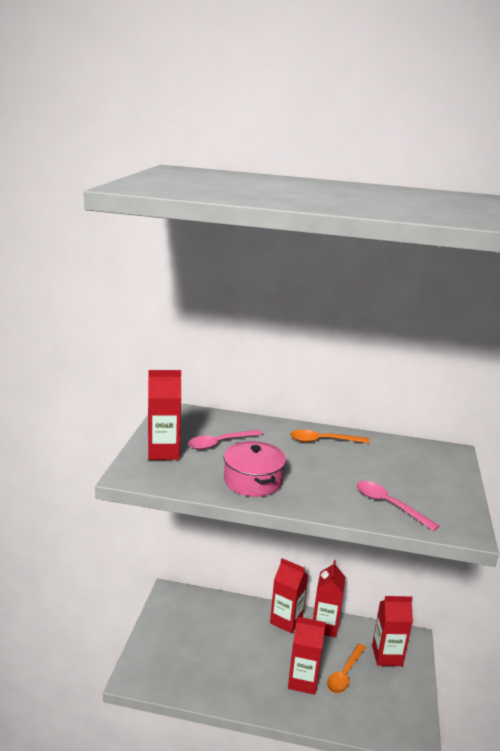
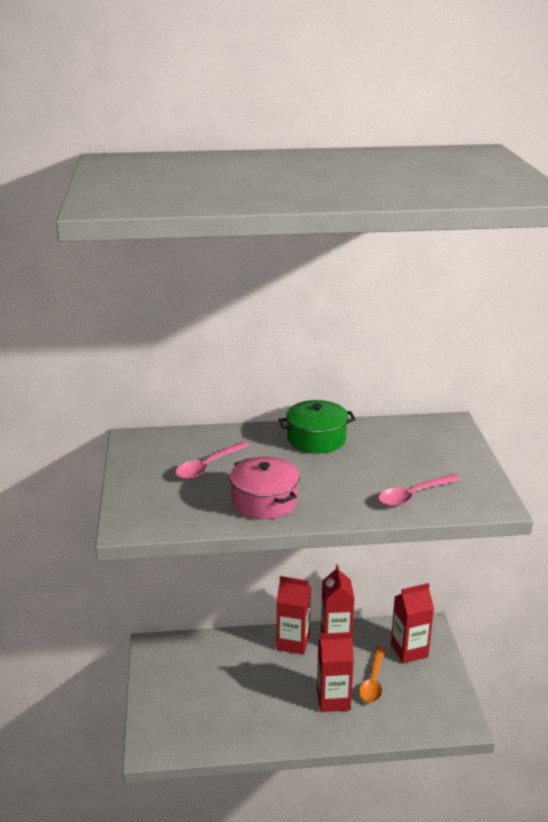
camera: 15 degrees left, 5 degrees up
(163, 452) = (151, 490): red carton -> none
(323, 441) = (316, 439): orange spoon -> green pot
(389, 505) = (413, 495): pink spoon -> pink spoon turned 60 degrees counterclockwise

